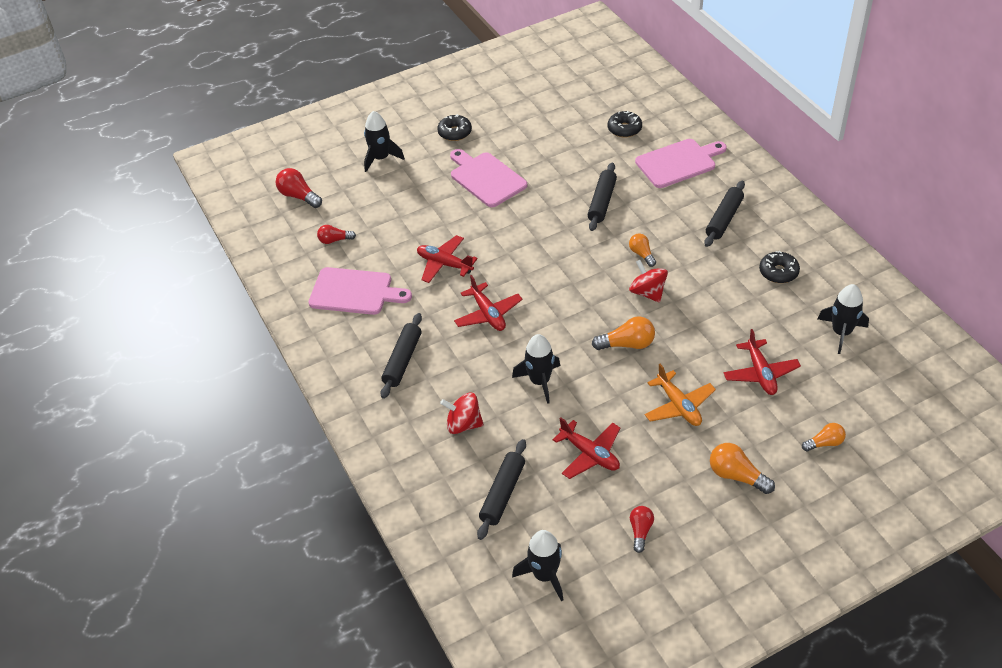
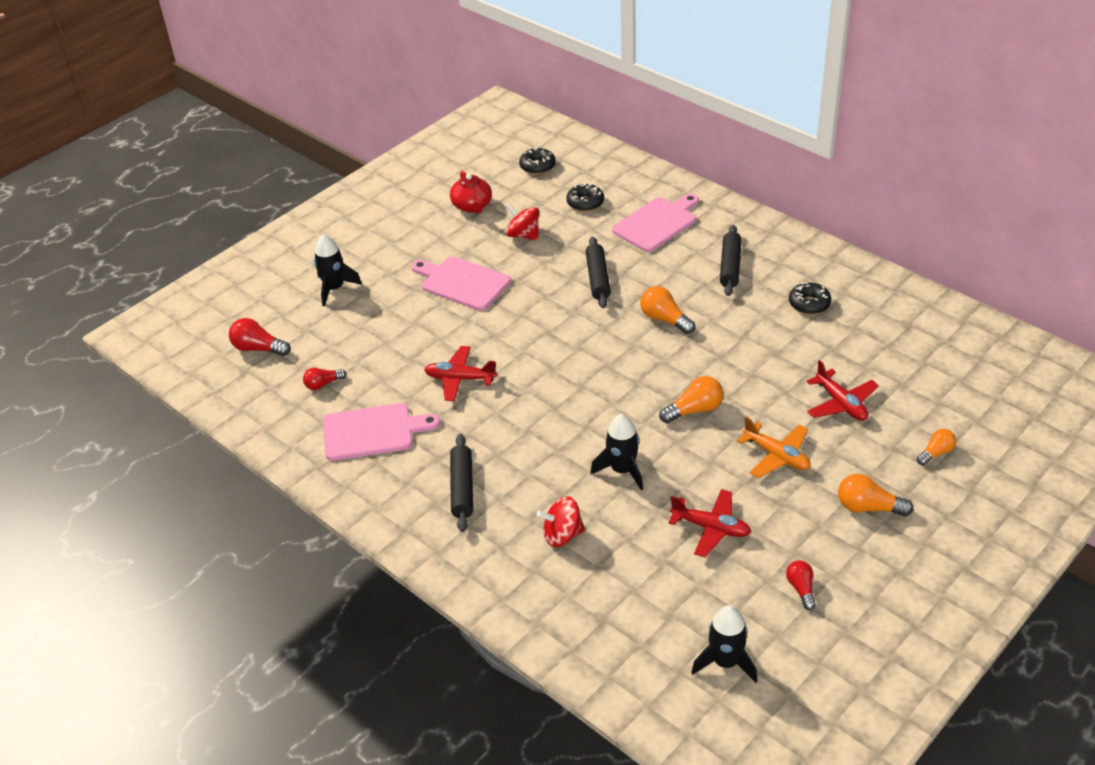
camera: 20 degrees left, 5 degrees down
(455, 132) = (405, 245): black donut -> black donut (537, 166)
(488, 314) = (533, 417): red plane -> none
(502, 493) = (639, 593): black rolling pin -> none
(526, 110) = (472, 206): none -> red teapot
(642, 254) = (664, 319): orange light bulb -> orange light bulb, size x1.51
(647, 292) = (689, 355): red spinning top -> red spinning top (523, 235)
(841, 333) = (898, 345): black rocket -> none

